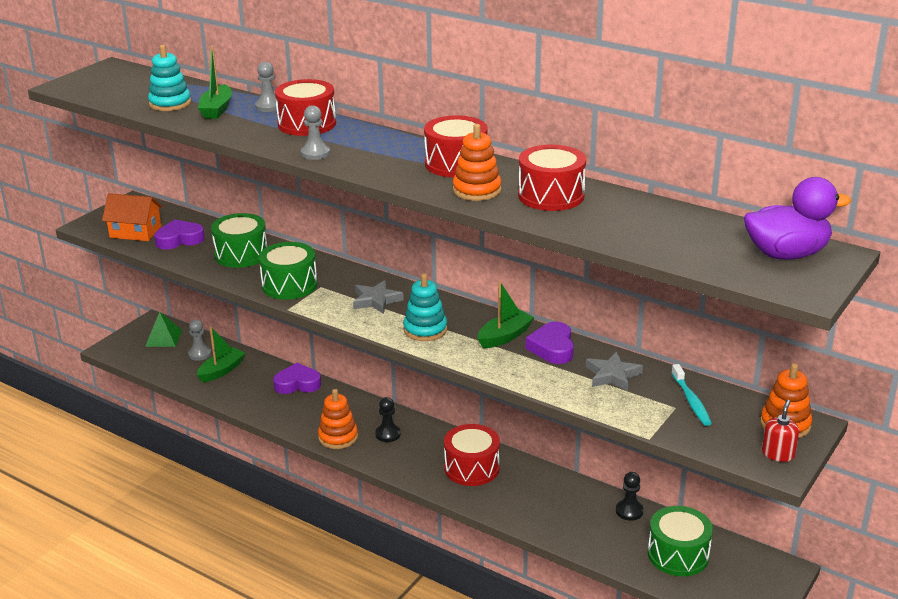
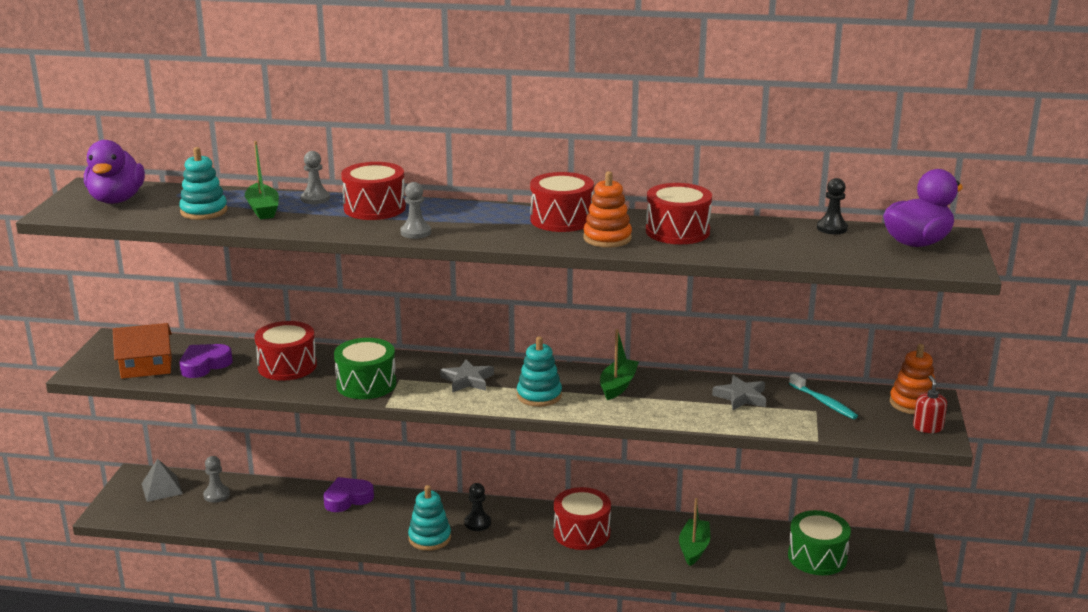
camera: 25 degrees left, 5 degrees down
(117, 82) = (117, 200): none -> purple duck
(163, 338) = (162, 488): green pyramid -> grey pyramid
(221, 371) = (255, 505): green boat -> green boat (694, 548)
(241, 254) = (287, 366): green drum -> red drum
(338, 437) = (429, 538): orange stacking toy -> turquoise stacking toy
(552, 348) = (669, 386): purple heart -> none
(629, 511) = (749, 532): black pawn -> black pawn (832, 228)

